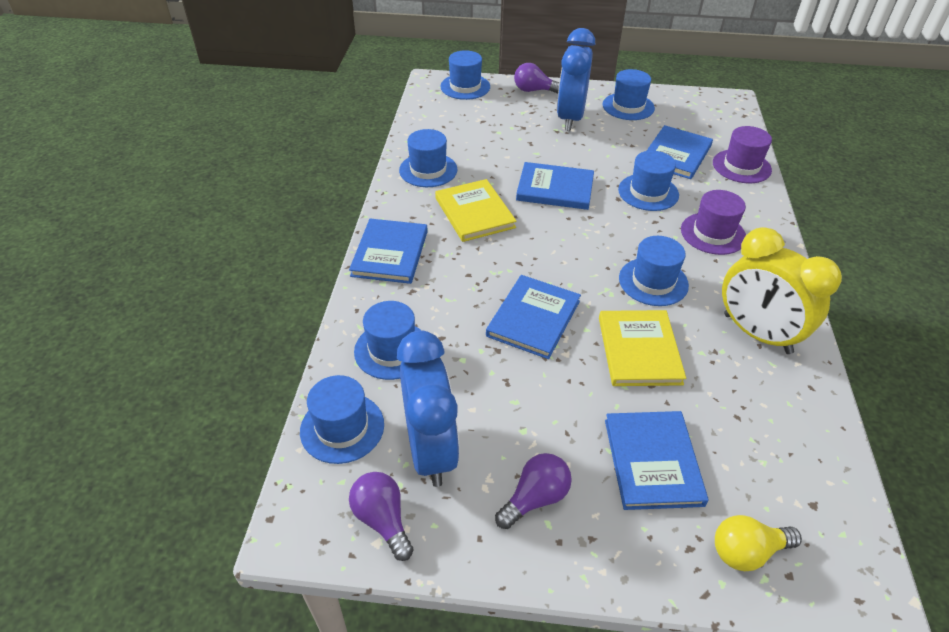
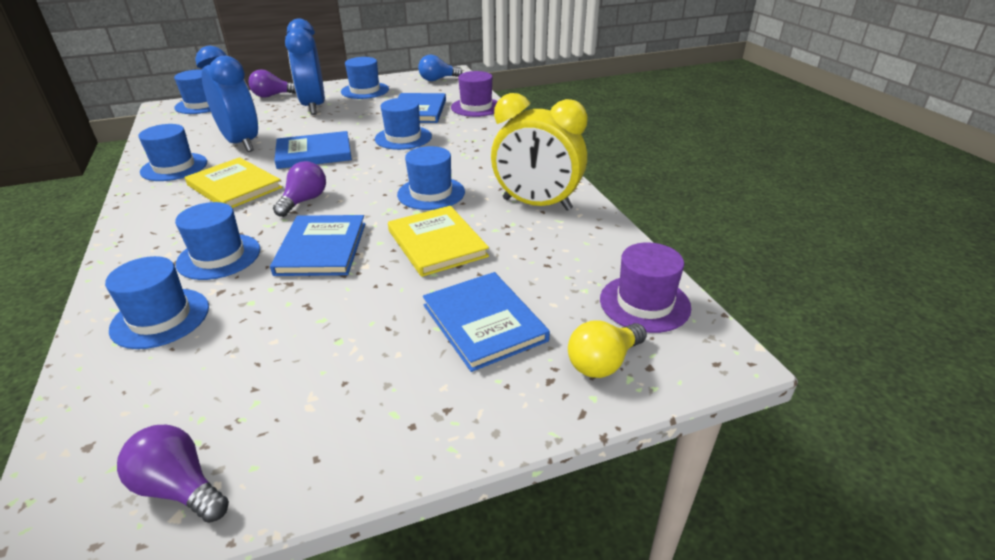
camera: 25 degrees left, 10 degrees down
(342, 427) = (104, 411): blue hat -> blue hat (219, 256)
(390, 253) = (142, 238): blue book -> none
(430, 450) = (230, 394): blue clock -> blue clock (241, 143)
(535, 498) = (371, 396): purple light bulb -> purple light bulb (304, 201)
(712, 108) = (437, 79): none -> blue light bulb
(713, 233) = (470, 151): purple hat -> purple hat (644, 303)

